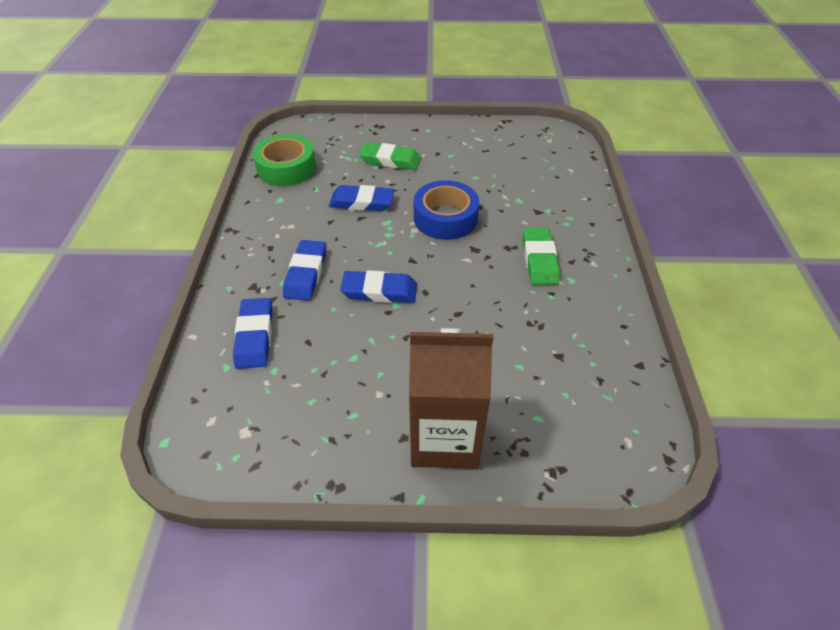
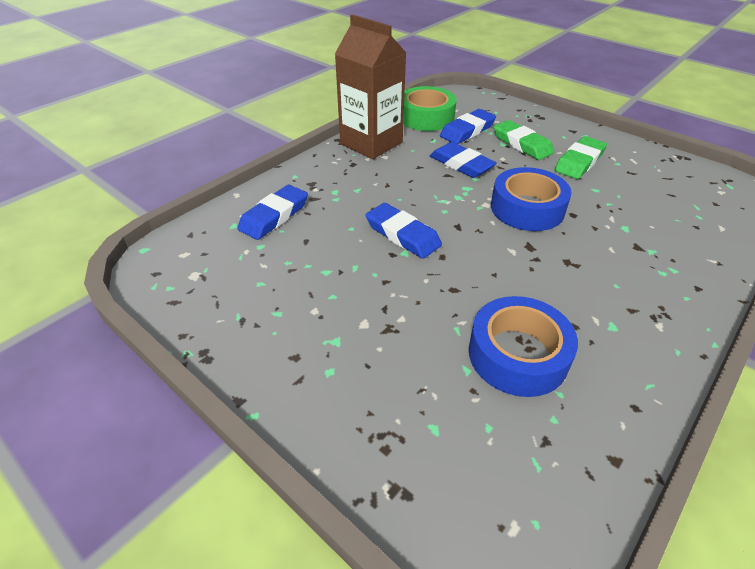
camera: 40 degrees right, 5 degrees down
(306, 273) = (358, 193): blue eraser -> blue eraser (467, 131)
(444, 438) = (327, 381): brown carton -> brown carton (371, 143)
(538, 335) = (517, 355): none -> blue tape
(539, 259) = (593, 289): green eraser -> green eraser (579, 162)

